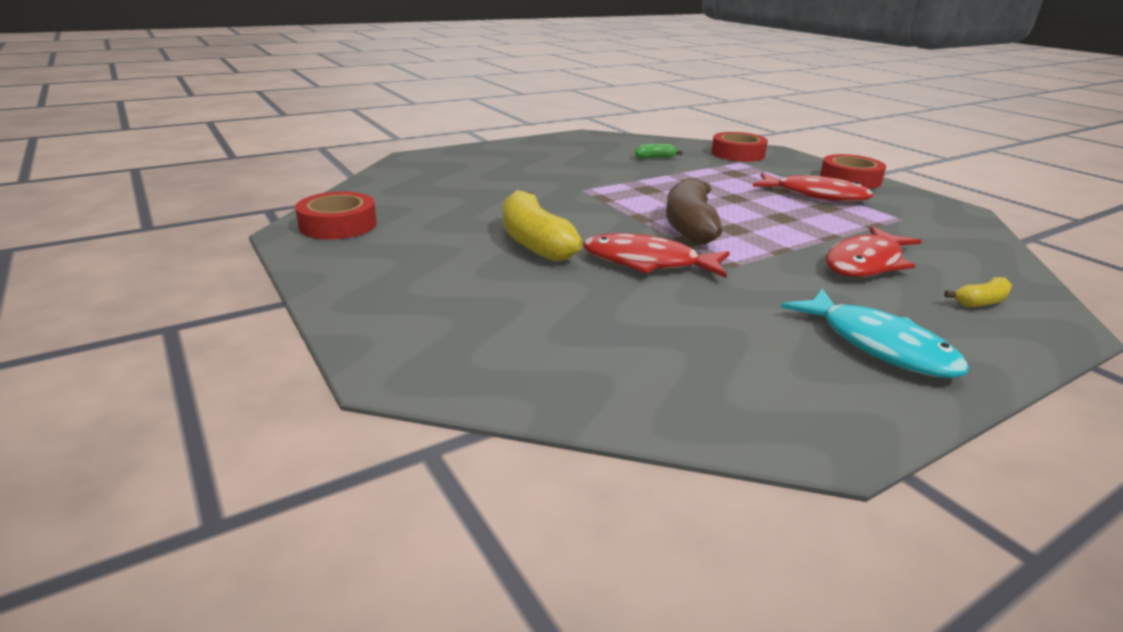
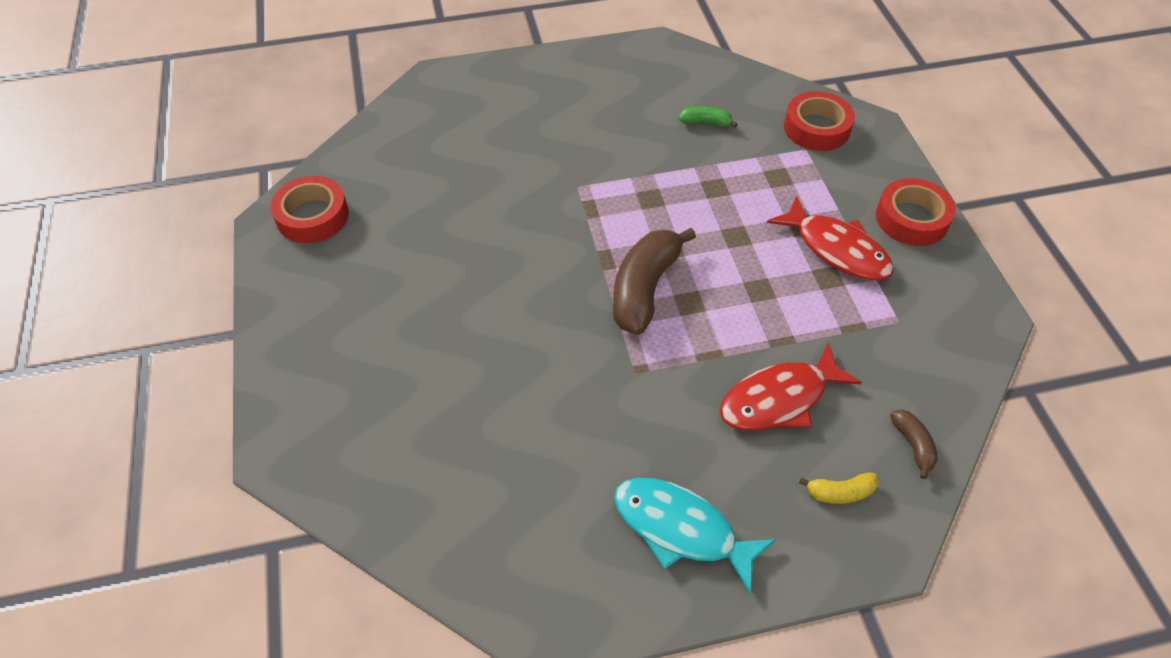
camera: 20 degrees right, 25 degrees up
(534, 242) = (474, 287): yellow banana -> none
(647, 262) = (560, 347): red fish -> none
(879, 345) = (681, 529): turquoise fish -> turquoise fish turned 135 degrees clockwise
(997, 270) = (913, 445): none -> brown banana

